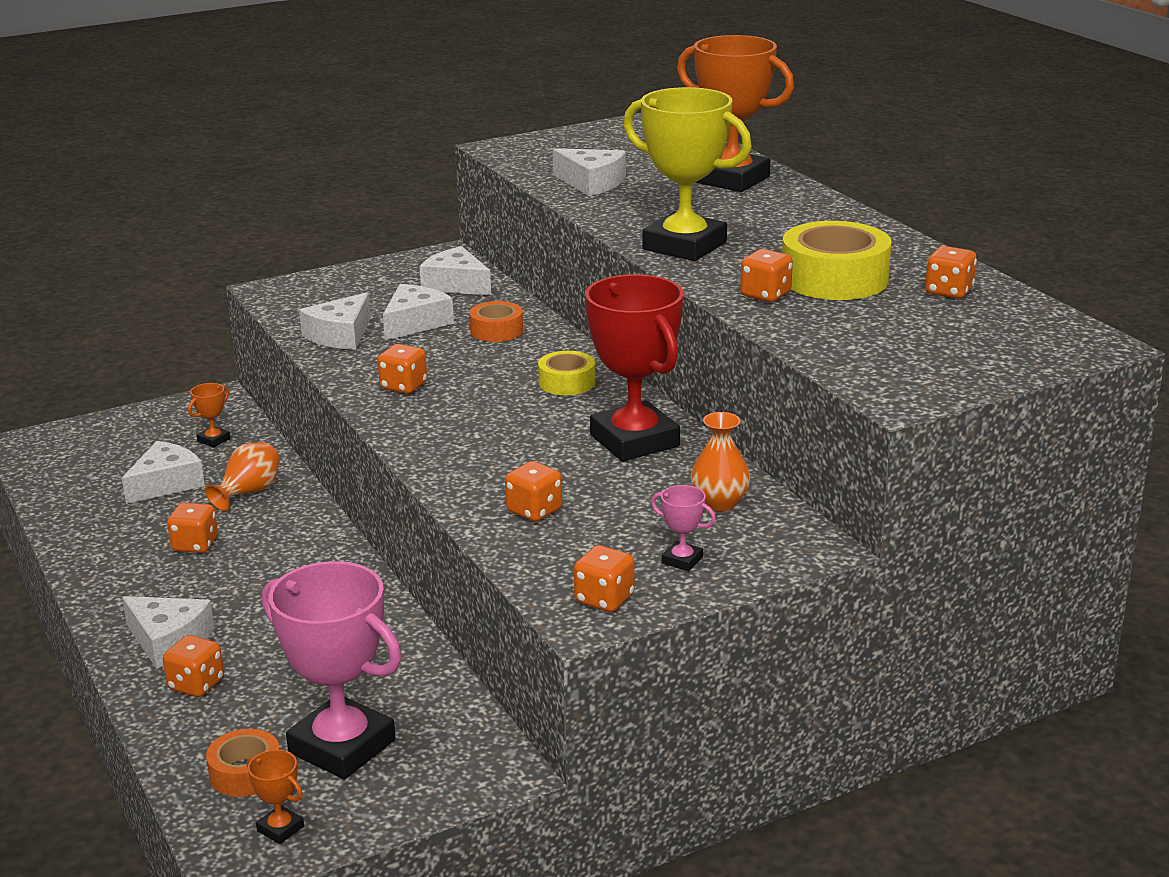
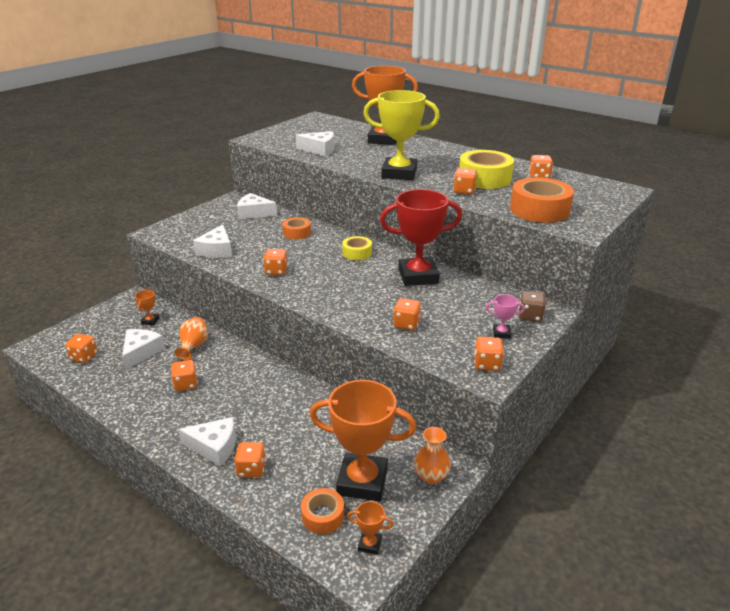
camera: 25 degrees left, 5 degrees up
(82, 472) = (84, 357): none -> orange dice
(342, 746) = (362, 481): pink trophy -> orange trophy
(415, 323) = (251, 236): white cheese -> none
(634, 441) = (418, 276): red trophy -> red trophy turned 45 degrees counterclockwise
(719, 502) = (488, 299): orange vase -> orange vase (431, 476)
(765, 546) = (530, 316): none -> brown dice
(865, 350) = (539, 210): none -> orange tape

